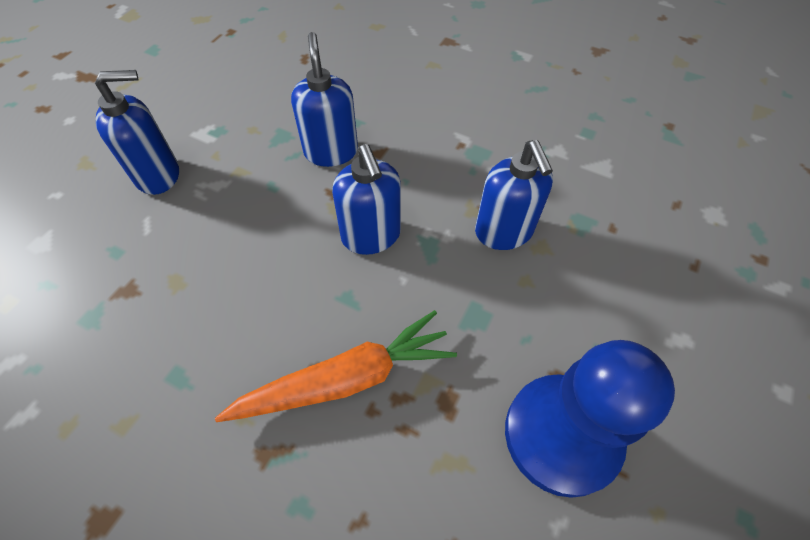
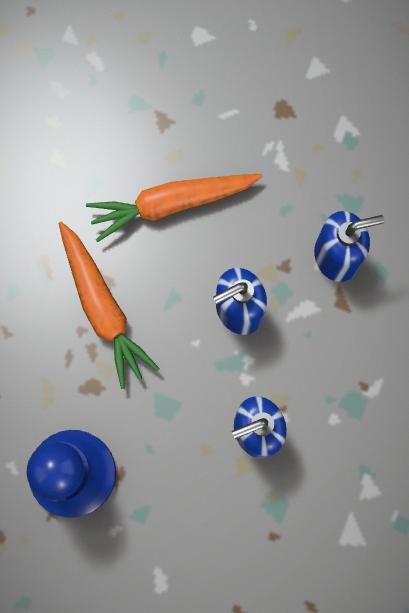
camera: 85 degrees right, 20 degrees up
(158, 175) = (286, 104): blue soap dispenser -> none
(233, 290) = (171, 204): none -> orange carrot

